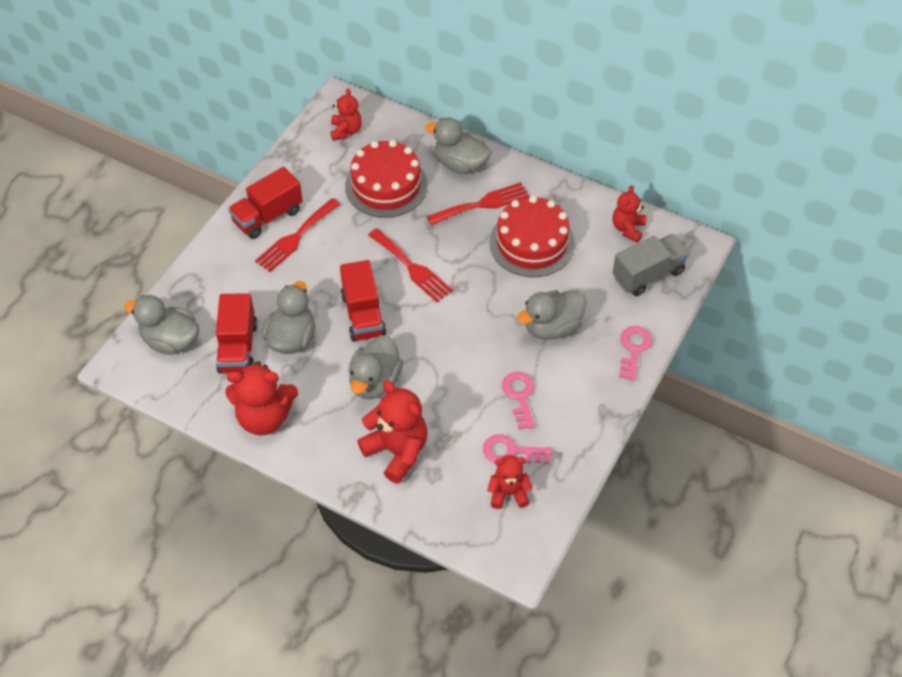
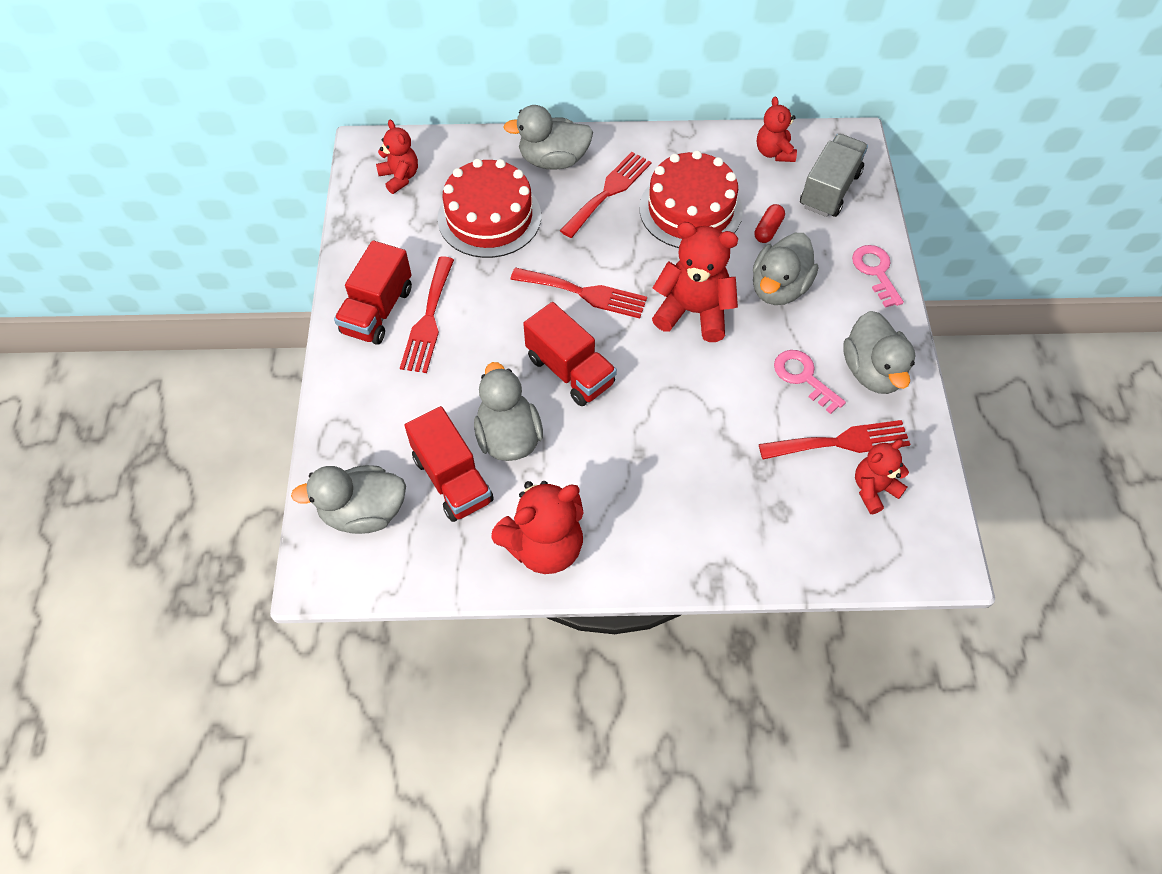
camera: 30 degrees left, 5 degrees up
(375, 381) = (639, 439): grey duck -> grey duck (872, 371)
(397, 451) = (722, 506): red teddy bear -> red teddy bear (693, 312)
(511, 451) = (841, 442): pink key -> red fork
(577, 283) = (768, 230): none -> red capsule

